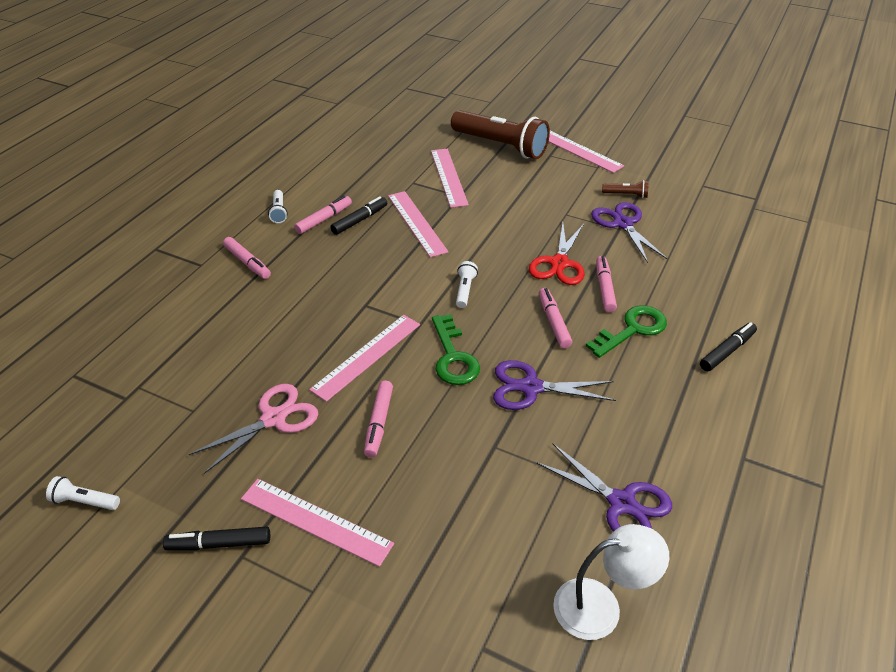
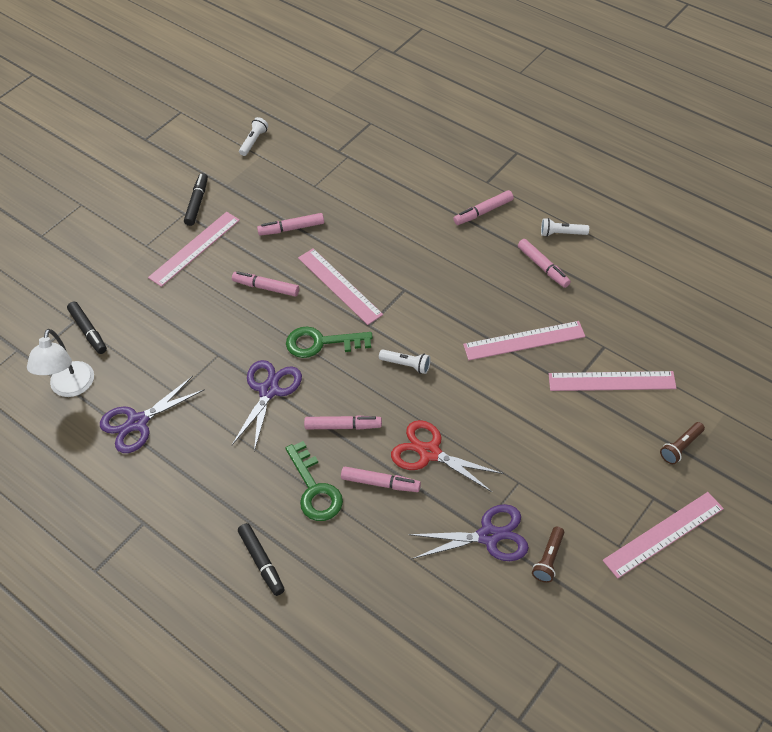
camera: 105 degrees right, 10 degrees up
(274, 418) = (291, 228): pink scissors -> pink marker
(360, 220) = (537, 295): black marker -> black marker (88, 331)
(500, 146) = (681, 447): brown flashlight -> brown flashlight, size x0.41

